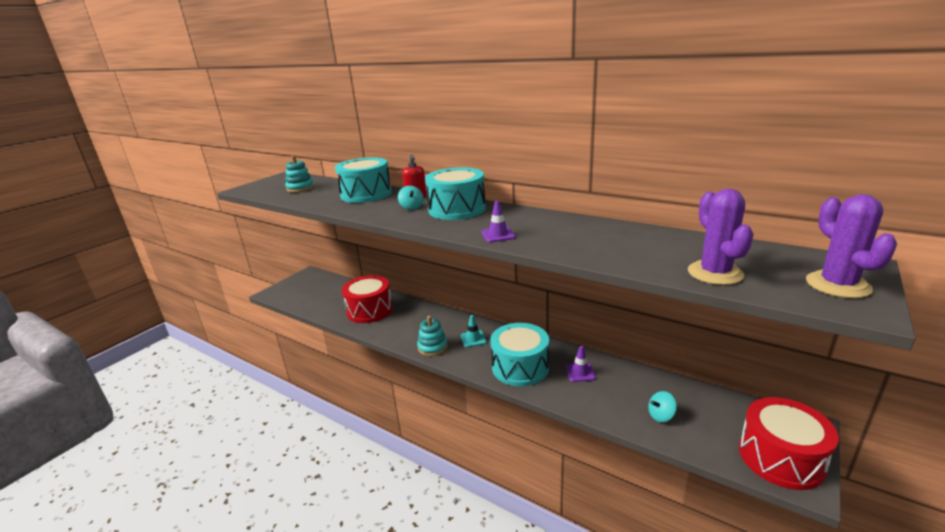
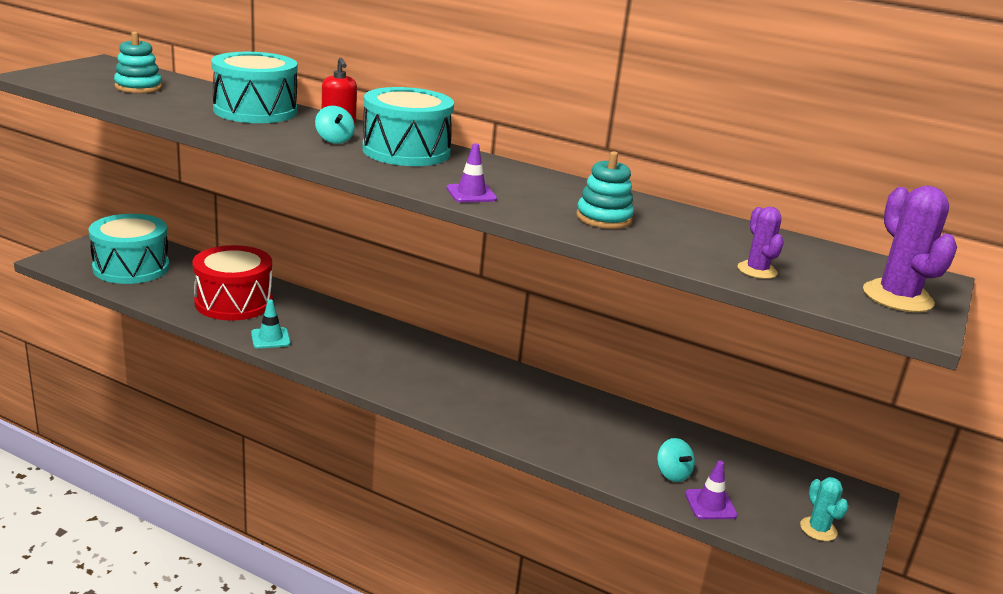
camera: 10 degrees left, 0 degrees up
(432, 347) = (341, 364): turquoise stacking toy -> turquoise stacking toy (604, 218)
(473, 339) = (405, 357): turquoise traffic cone -> turquoise traffic cone (270, 338)
(520, 367) = (477, 400): turquoise drum -> turquoise drum (131, 268)
(580, 372) = (565, 414): purple traffic cone -> purple traffic cone (710, 504)
(661, 416) = (672, 474): turquoise spinning top -> turquoise spinning top turned 90 degrees counterclockwise
(715, 273) = (757, 270): purple cactus -> purple cactus, size x0.59
(780, 458) = (818, 529): red drum -> turquoise cactus

